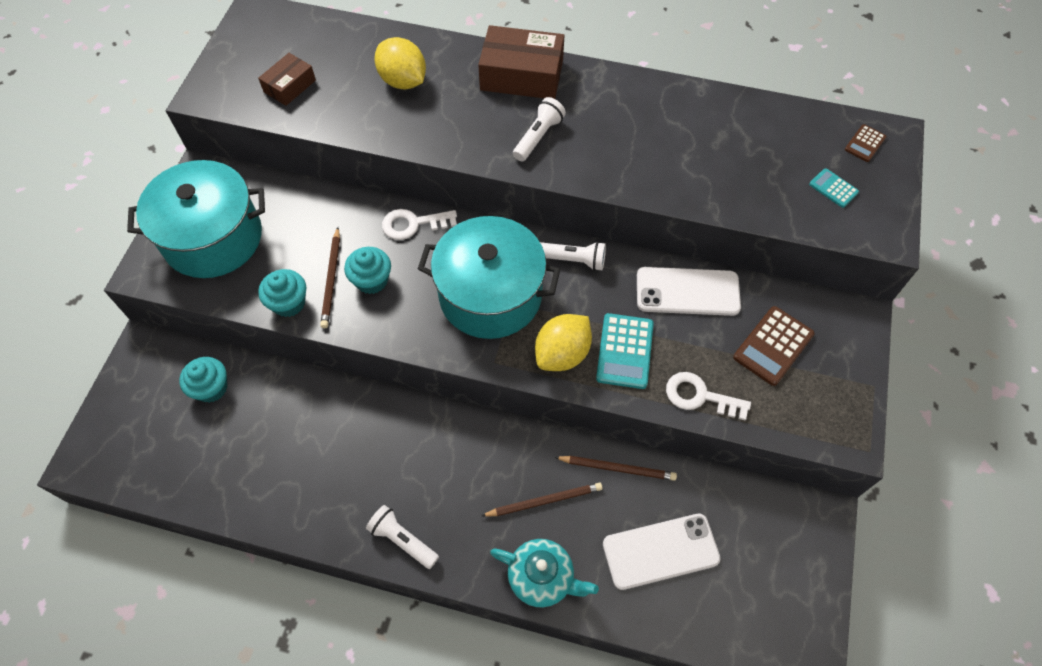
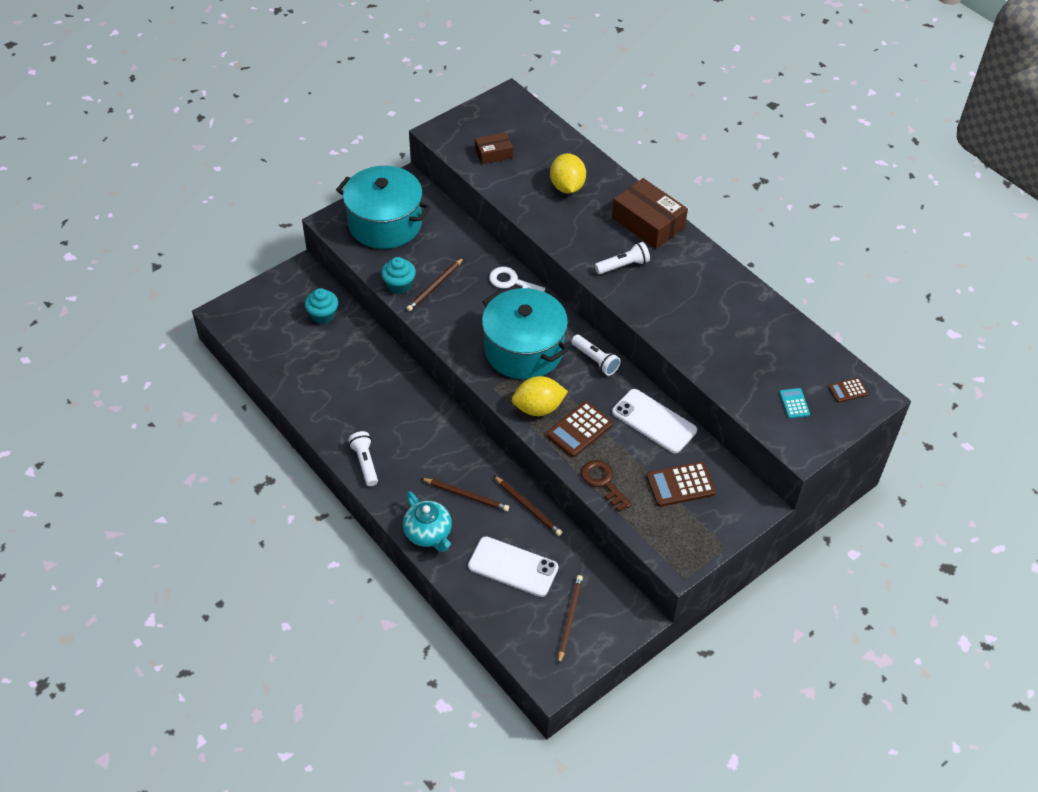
camera: 35 degrees right, 10 degrees down
(372, 280) = (458, 300): turquoise cupcake -> none
(625, 351) = (579, 430): turquoise calculator -> brown calculator
(700, 396) = (603, 482): white key -> brown key
(765, 570) = (569, 619): none -> brown pencil

